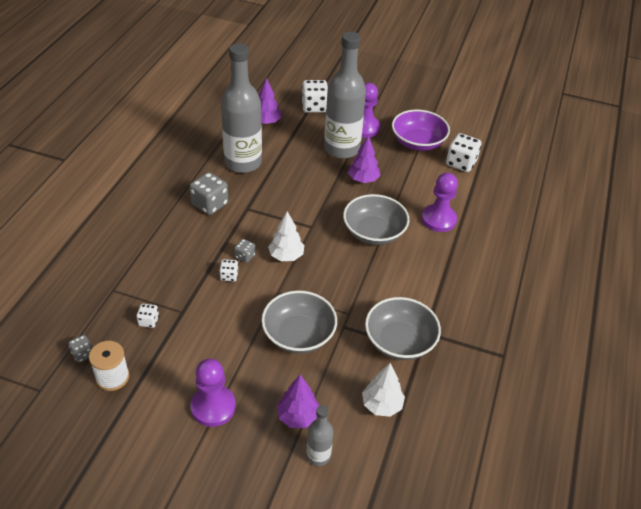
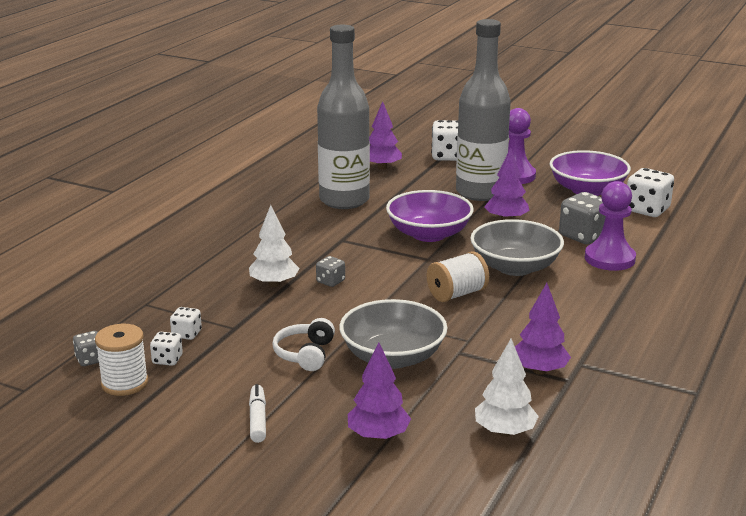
camera: 10 degrees right, 20 degrees down
(210, 204) = (292, 234): grey dice -> grey dice (583, 236)
(213, 407) = (257, 419): purple pawn -> white marker
(229, 276) = (305, 298): white dice -> white dice (167, 359)
(237, 336) = (305, 354): none -> white headphones
(286, 256) = (388, 283): white tree -> white tree (274, 284)
(309, 199) = (429, 234): none -> purple bowl
(318, 455) = (401, 477): grey bottle -> none
(336, 264) = (457, 294): none -> white spool
(399, 341) = (539, 370): grey bowl -> purple tree

